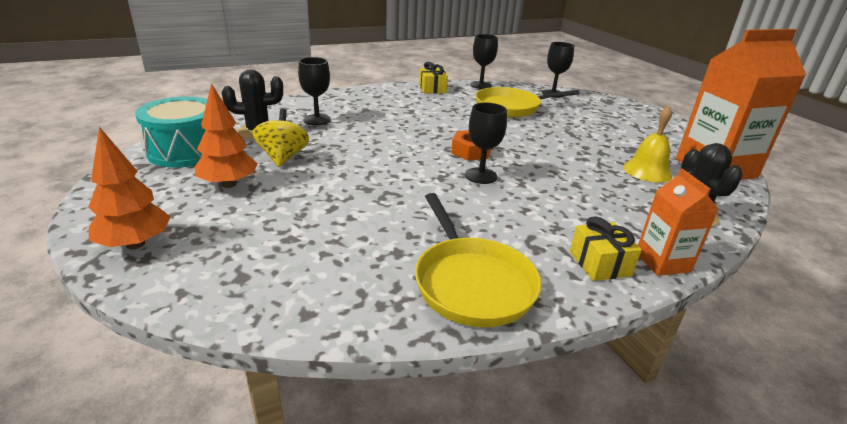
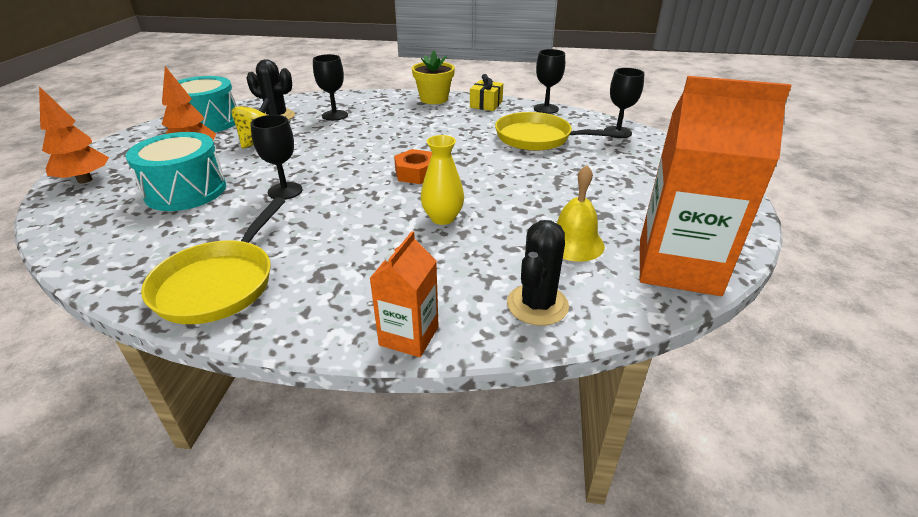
camera: 35 degrees right, 5 degrees up
(288, 220) = (186, 191): none -> turquoise drum
(383, 91) = (434, 99): none -> yellow flower pot
(481, 176) = (384, 198): black goblet -> black goblet (285, 191)
(546, 178) = (442, 218): none -> yellow vase
(600, 263) = (346, 312): yellow gift -> none

